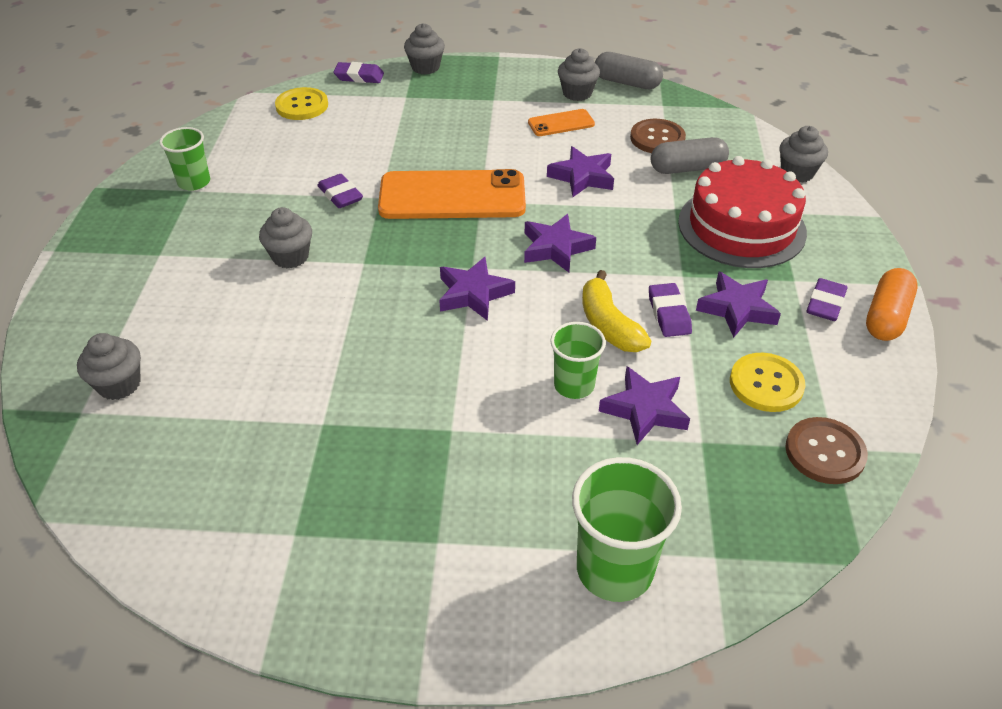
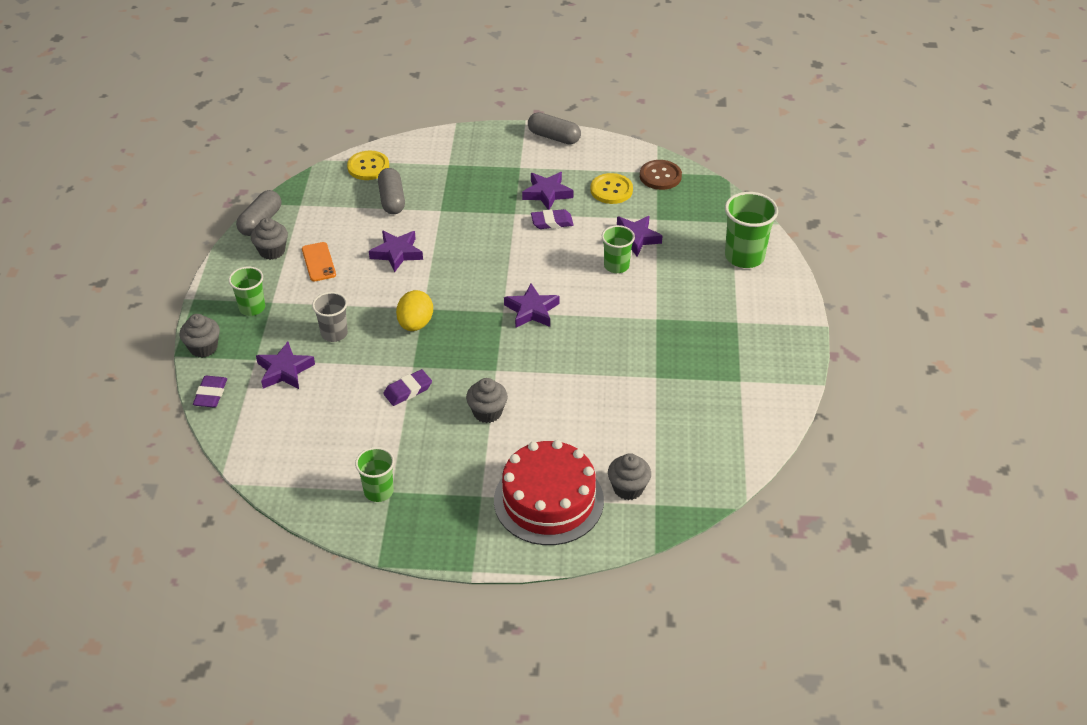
camera: 90 degrees left, 0 degrees up
(302, 106) = (258, 431): yellow button -> yellow button (368, 167)
(440, 141) = (334, 333): none -> grey cup
(452, 196) = (415, 324): orange phone -> yellow egg
(484, 88) = (252, 308): none -> green cup
(556, 248) = (483, 269): purple star -> purple star (284, 370)
(609, 325) = (562, 248): yellow banana -> none
(657, 138) = (349, 211): brown button -> none
(741, 227) = (464, 182): red cake -> red cake (548, 500)
(797, 173) = (403, 149): grey cupcake -> none
(825, 304) = (542, 158): purple eraser -> none
(886, 317) = (554, 137): orange capsule -> grey capsule

